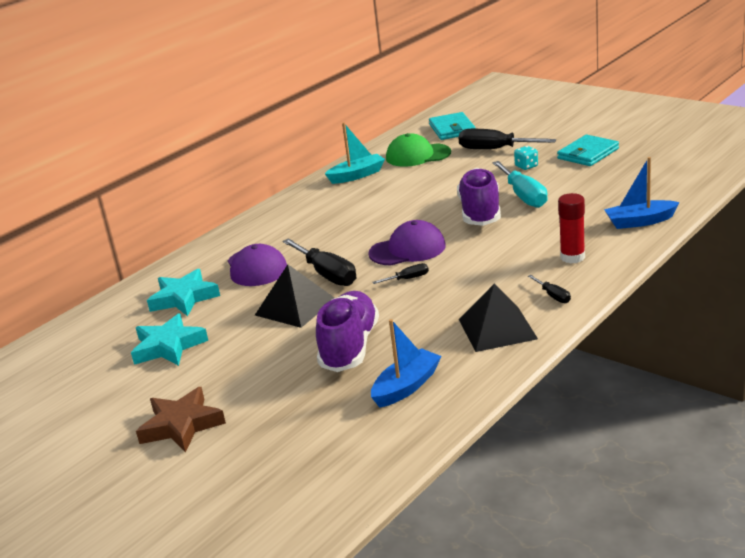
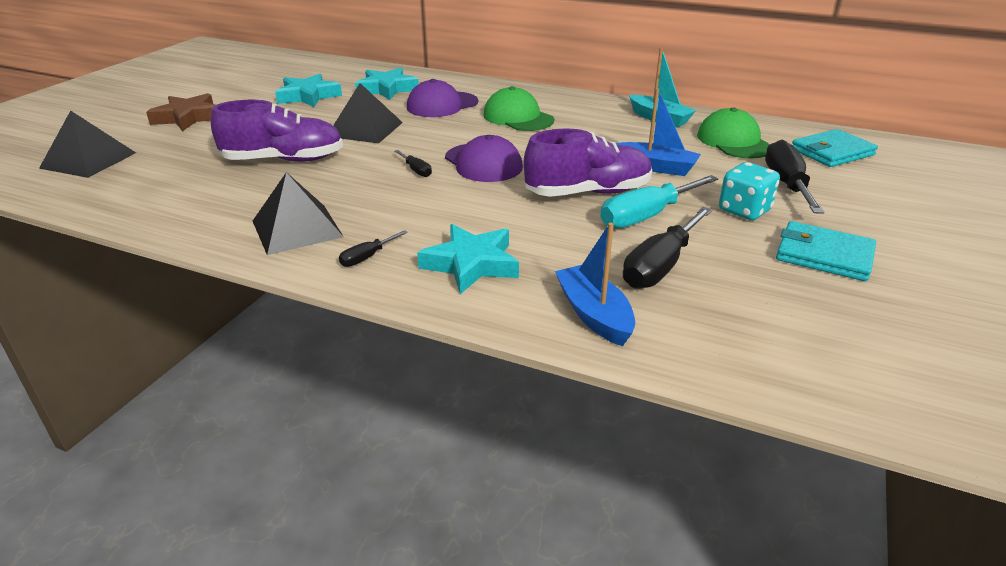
camera: 70 degrees right, 5 degrees up
(279, 479) = (88, 160): none -> black pyramid
(315, 231) = (518, 117): none -> green cap
(327, 274) = (427, 133): black screwdriver -> black screwdriver (660, 266)
(406, 387) = (200, 193): blue boat -> blue boat (656, 167)
(526, 166) = (744, 210): turquoise dice -> turquoise dice, size x1.57
(572, 257) = (471, 264): red glue stick -> turquoise star

